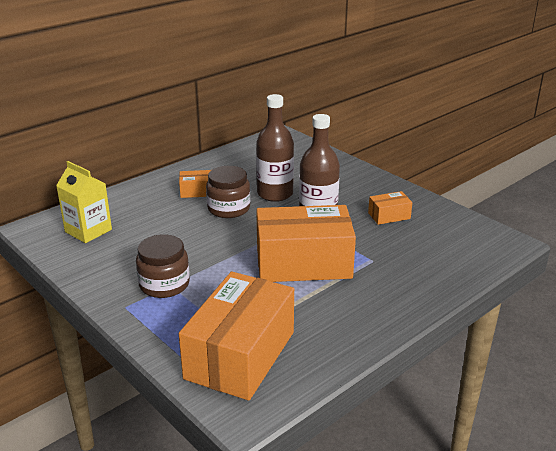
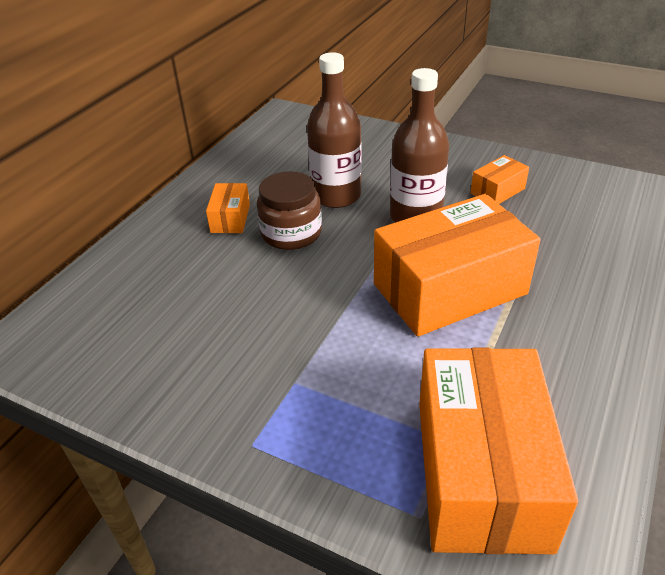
camera: 20 degrees left, 10 degrees up
(88, 231) = (108, 325): yellow carton -> none
(164, 284) = (285, 384): brown jar -> none
(197, 191) = (230, 218): orange box -> orange box turned 60 degrees counterclockwise

